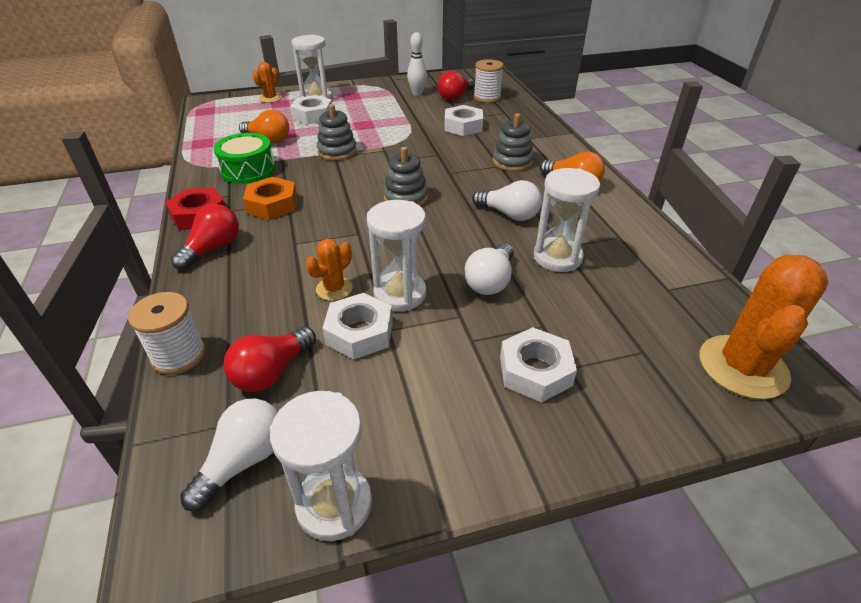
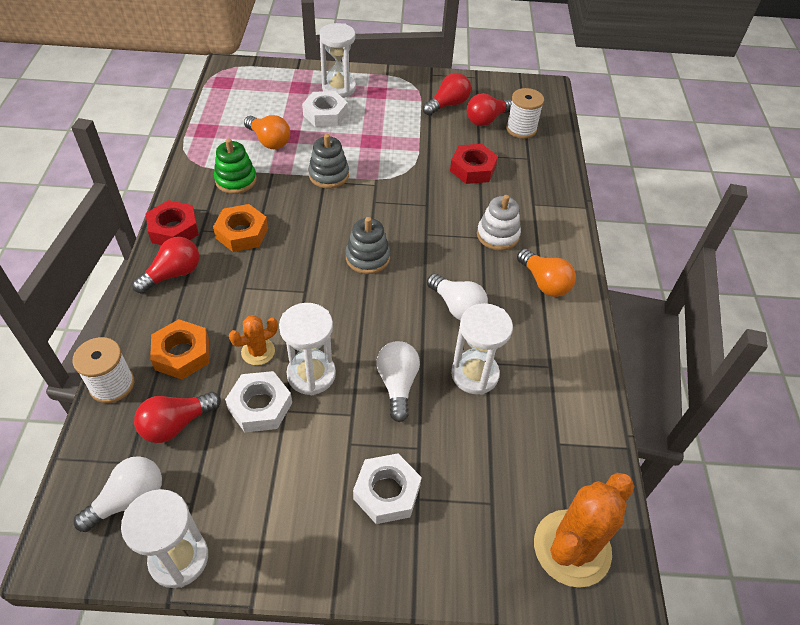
camera: 15 degrees right, 10 degrees up
(248, 170) = (236, 180): green drum -> green stacking toy
(251, 309) = (182, 354): none -> orange nut
(270, 98) = (292, 77): orange cactus -> none
(417, 93) = (448, 104): white bowling pin -> red light bulb
(463, 126) = (472, 169): white nut -> red nut
(490, 281) = (397, 384): white light bulb -> white light bulb turned 135 degrees clockwise
(512, 162) = (497, 235): grey stacking toy -> white stacking toy

